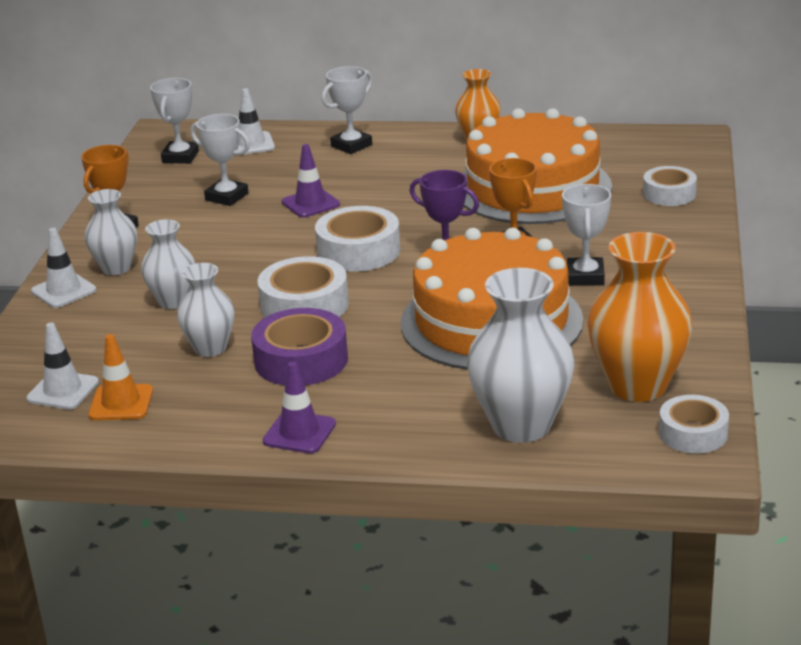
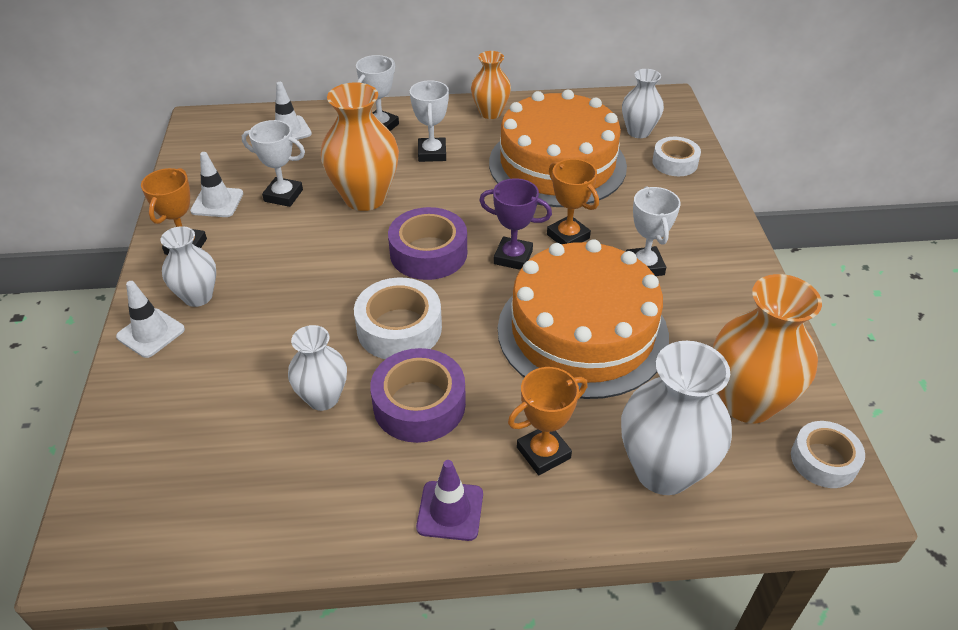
camera: 15 degrees left, 15 degrees up
(63, 391) = (182, 479): white traffic cone -> white traffic cone (217, 202)
(121, 403) = (250, 490): orange traffic cone -> none
(173, 301) = (267, 336): white vase -> white vase (638, 132)
(180, 157) = (226, 150): white trophy -> white trophy (432, 153)
(310, 203) = (365, 198): purple traffic cone -> orange vase
(358, 251) = (428, 253): white tape -> purple tape
(407, 403) = (543, 453): none -> orange trophy

